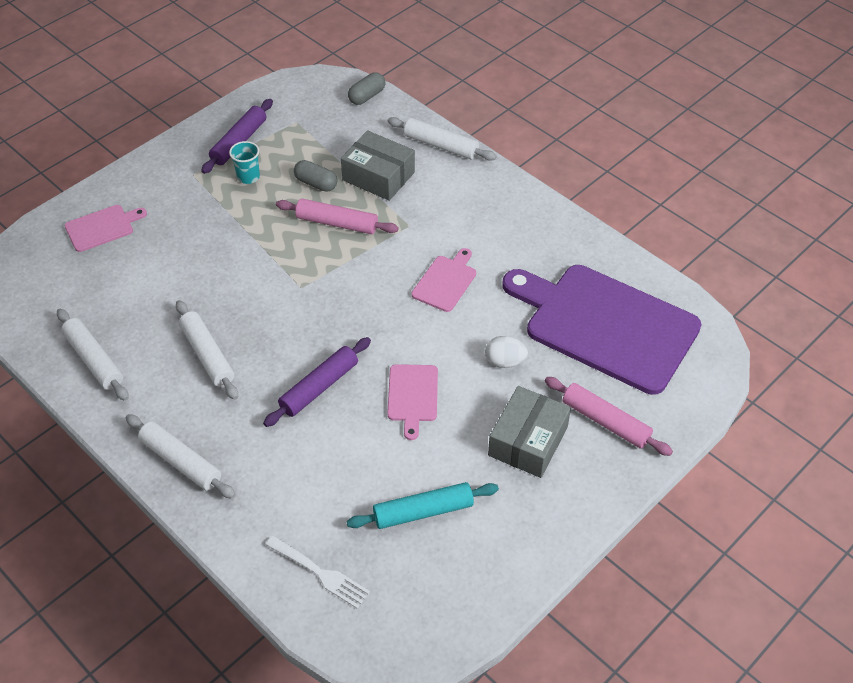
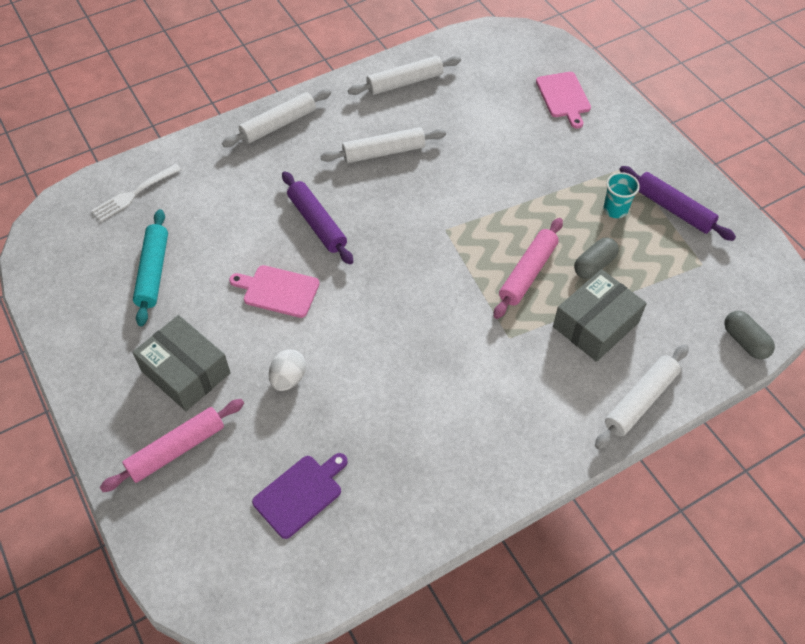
camera: 105 degrees right, 5 degrees up
(445, 281) = (415, 352): pink cutting board -> none
(605, 325) = (300, 493): purple cutting board -> purple cutting board, size x0.43

